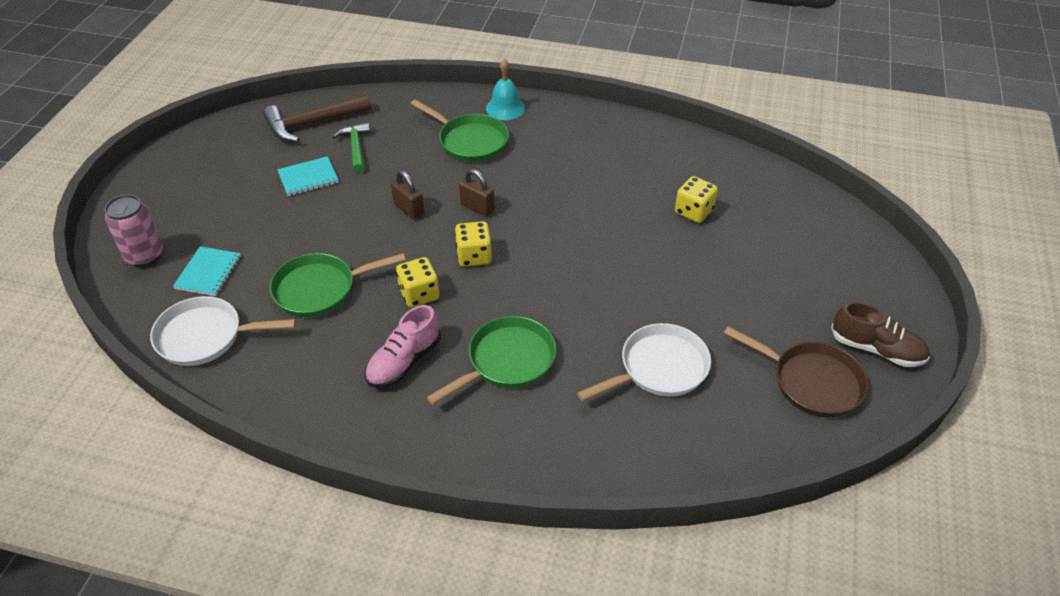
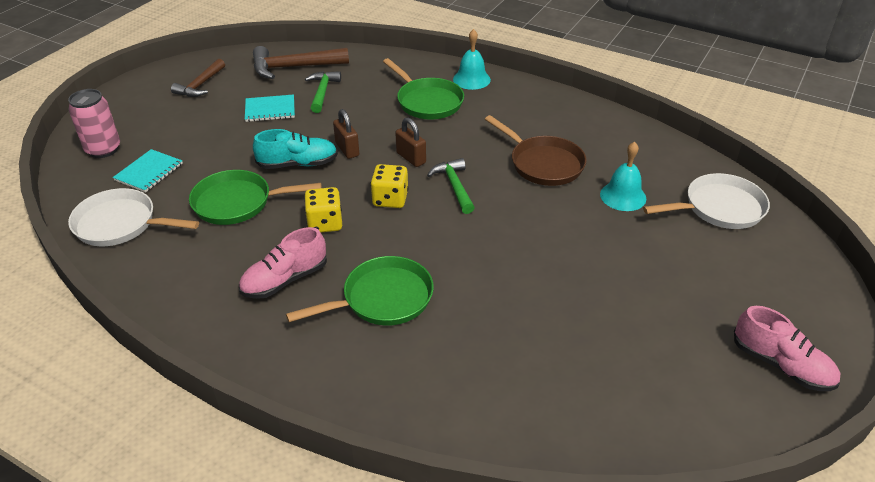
camera: 15 degrees right, 5 degrees down
(218, 161) = (200, 85): none -> brown hammer
(364, 235) = (298, 164): none -> turquoise shoe
(531, 230) = (454, 186): none -> green hammer
(658, 368) = (533, 336): white pan -> white pan (719, 208)
(693, 211) = (623, 196): yellow dice -> turquoise bell
(811, 382) = (695, 383): brown pan -> brown pan (543, 163)
(876, 349) = (781, 365): brown shoe -> pink shoe

